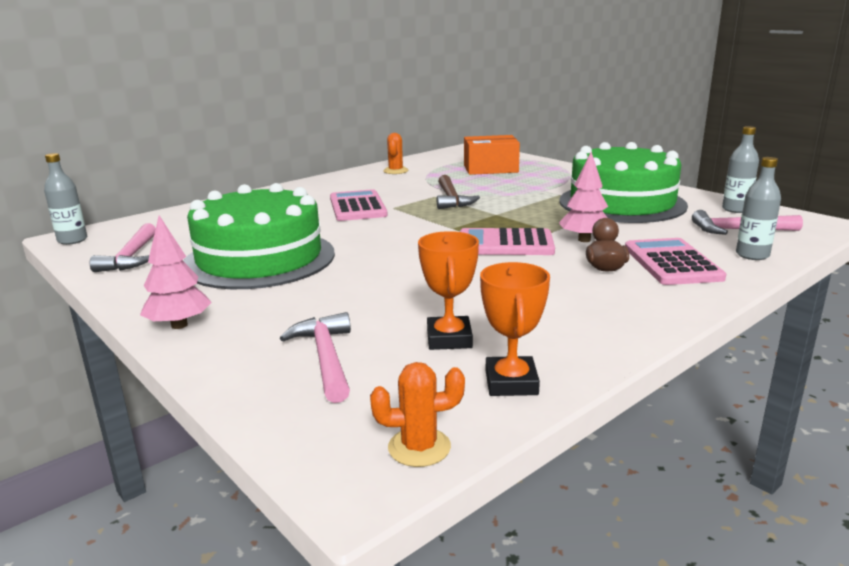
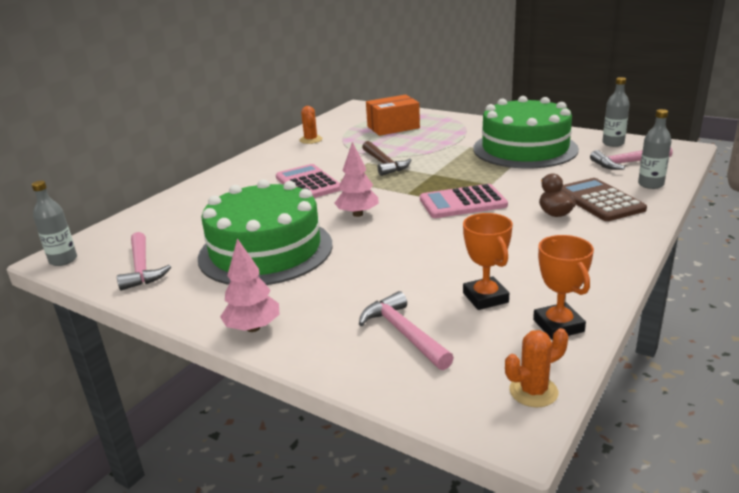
camera: 15 degrees left, 5 degrees up
(584, 240) = (521, 189): pink tree -> pink tree (358, 214)
(671, 263) = (599, 201): pink calculator -> brown calculator

